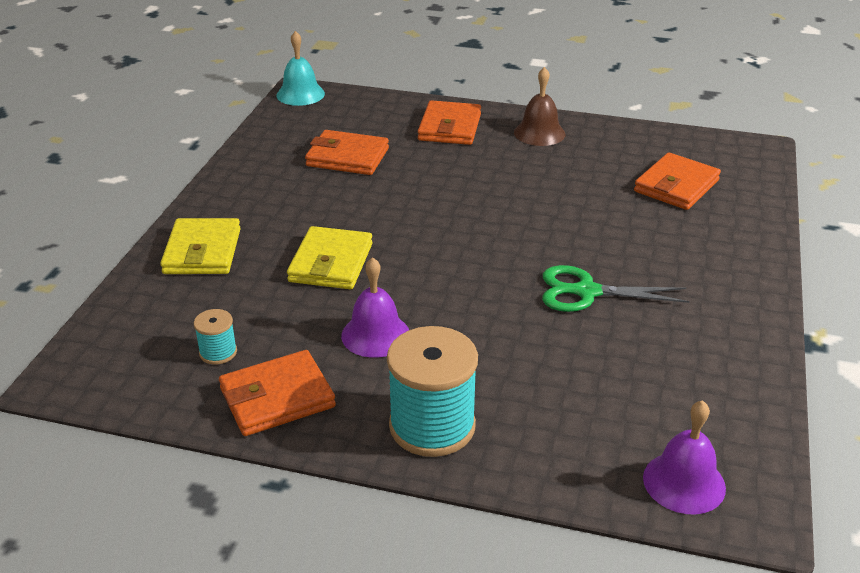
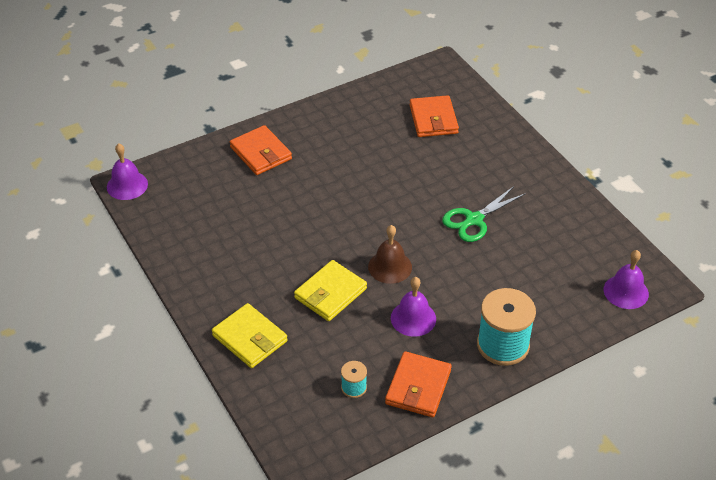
camera: 45 degrees left, 10 degrees up
(300, 94) = (127, 185): turquoise bell -> purple bell
(331, 263) = (330, 293): yellow wallet -> yellow wallet turned 75 degrees clockwise
(347, 157) = (233, 216): orange wallet -> none
(539, 133) = (317, 125): brown bell -> brown bell (390, 267)

